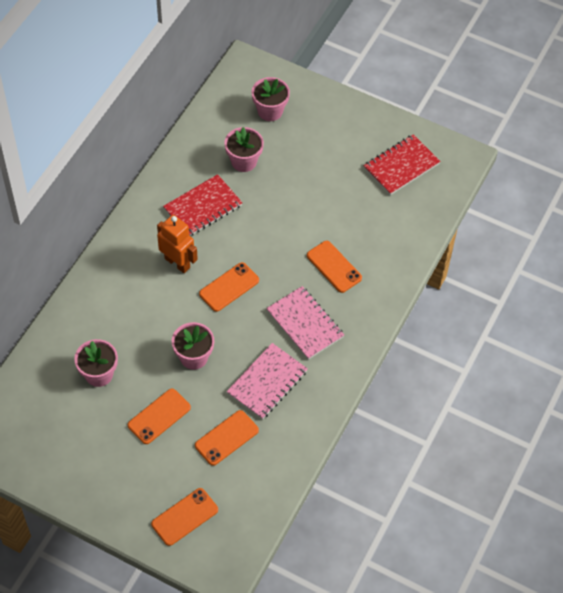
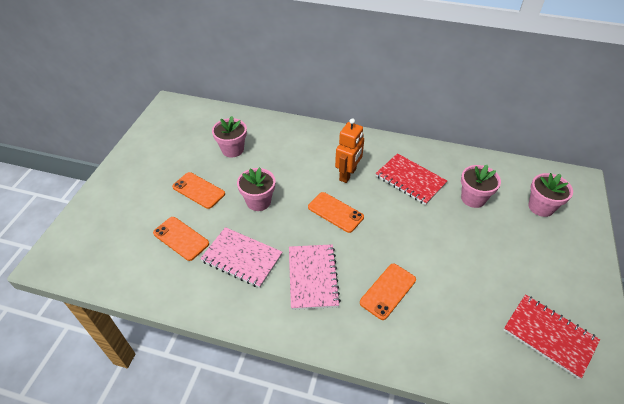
camera: 80 degrees right, 10 degrees down
(185, 517) = (104, 224): orange phone -> none
(305, 324) = (313, 277): pink notebook -> pink notebook turned 45 degrees counterclockwise

